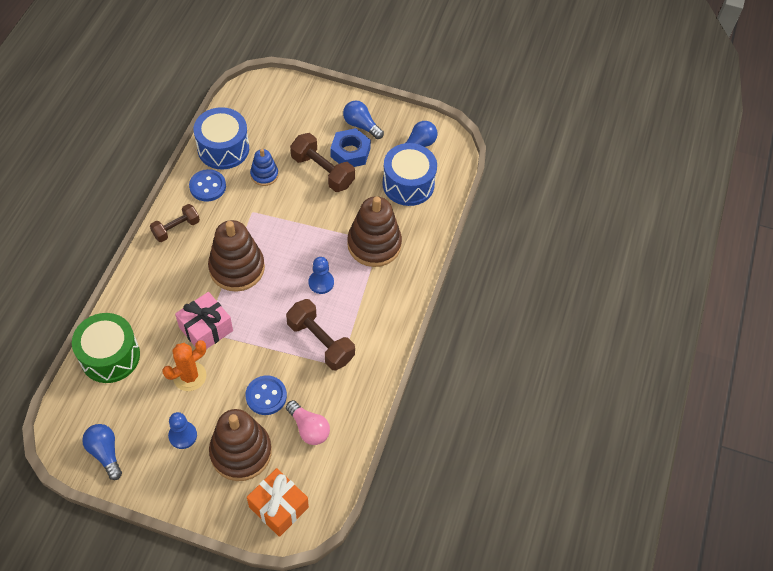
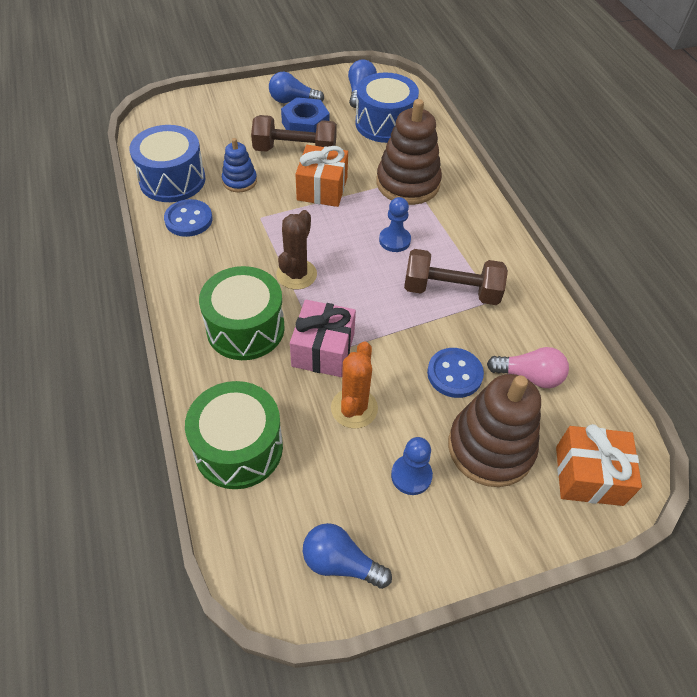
camera: 35 degrees left, 5 degrees down
(175, 285) = (245, 328): none -> green drum
(176, 228) = (191, 274): brown dumbbell -> none
(237, 268) = (296, 274): brown stacking toy -> brown cactus
(312, 213) = (322, 189): none -> orange gift

